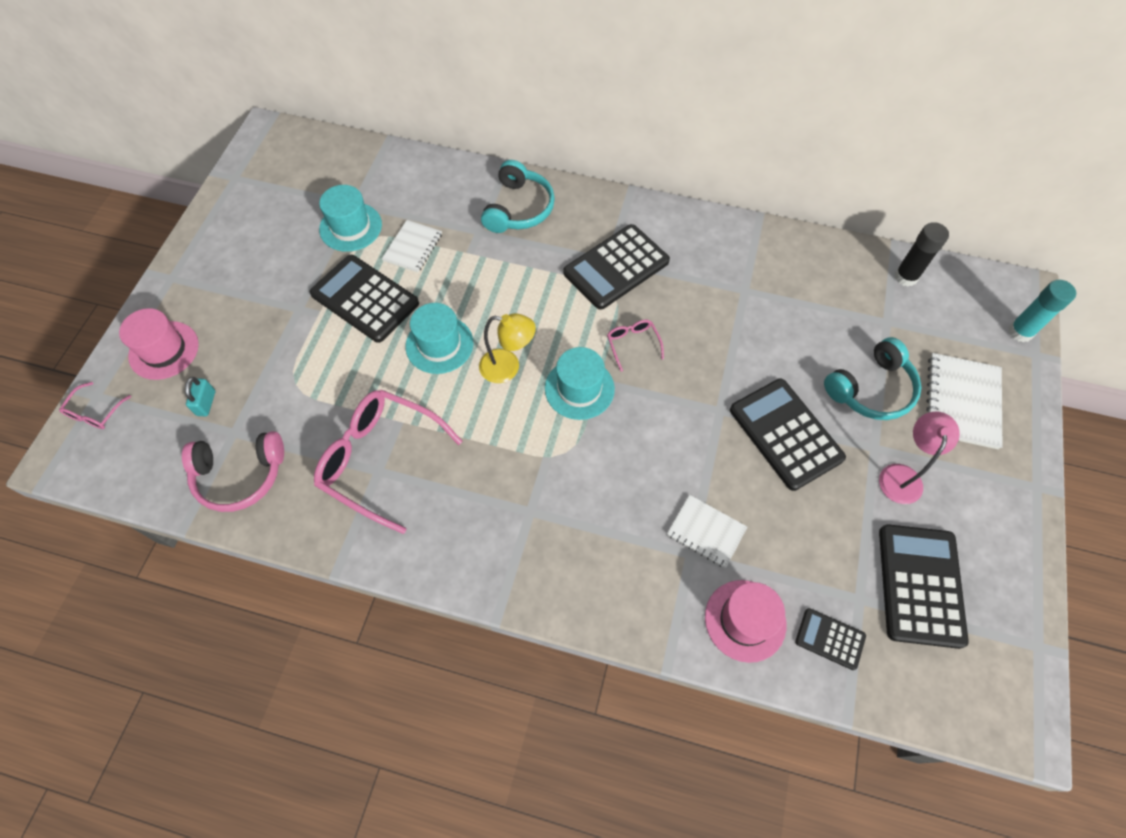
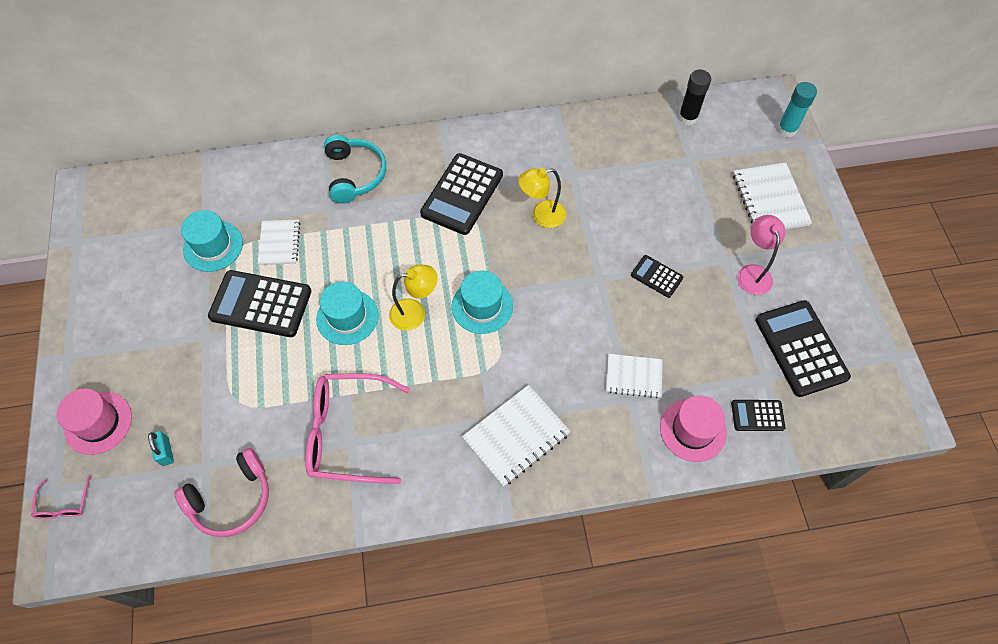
camera: 25 degrees left, 0 degrees up
(546, 539) = (516, 436): none -> white notebook
(632, 344) = (506, 253): pink glasses -> none
(689, 320) = (541, 216): none -> yellow lamp
(785, 434) = (656, 276): black calculator -> black calculator, size x0.52
(871, 389) = (702, 216): turquoise headphones -> none

